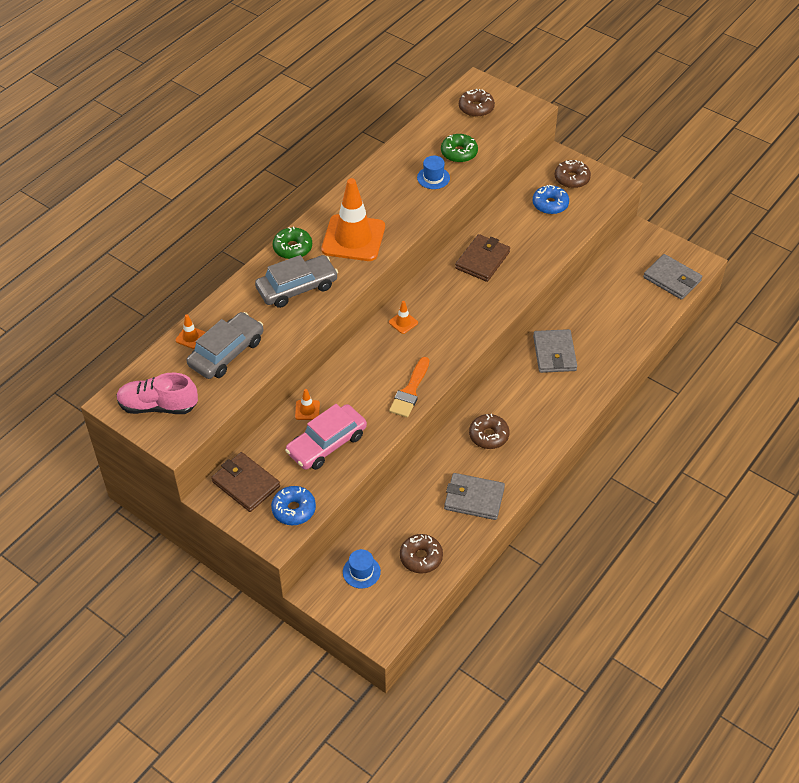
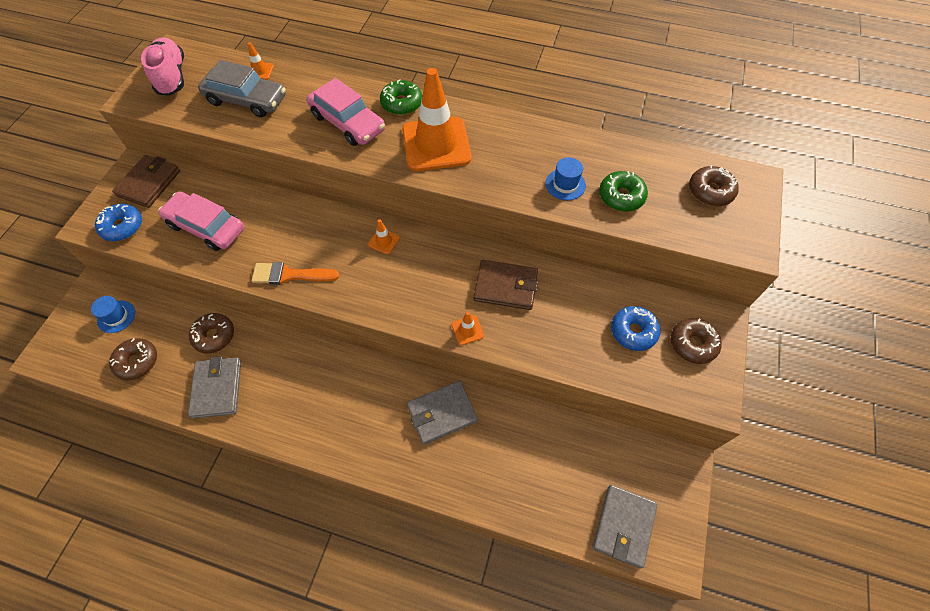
camera: 70 degrees right, 10 degrees up
(297, 288) = (348, 122): grey car -> pink car
(307, 410) = (245, 200): orange traffic cone -> orange traffic cone (467, 330)
(488, 435) = (304, 378): brown donut -> brown donut (214, 336)

